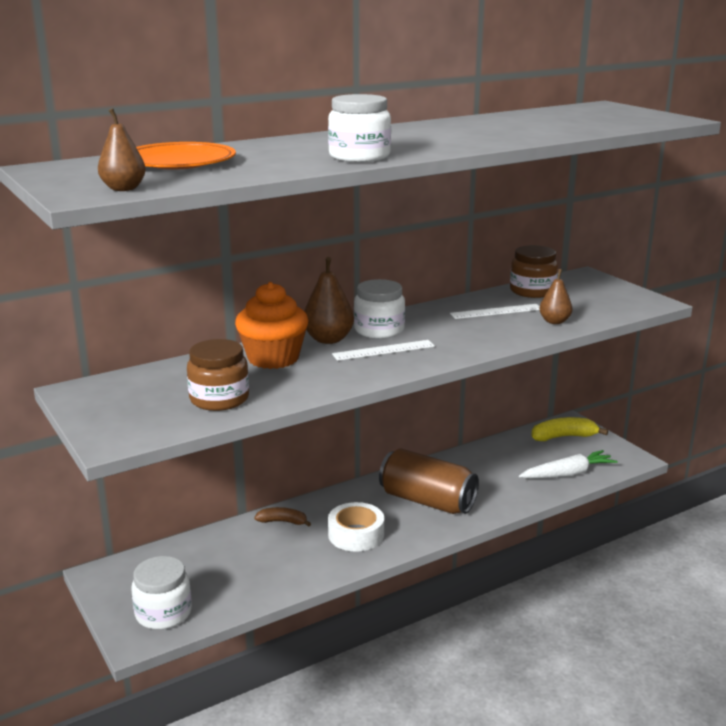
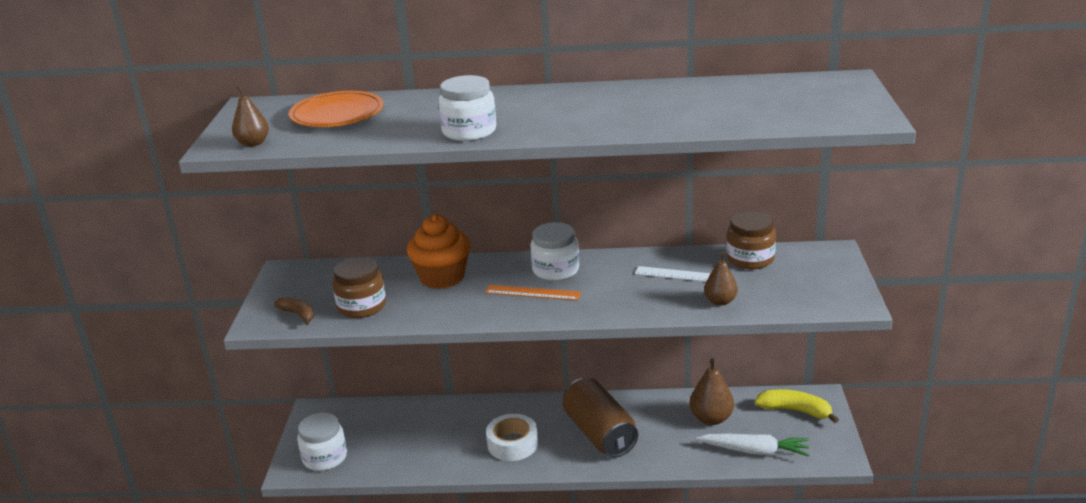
camera: 35 degrees right, 5 degrees up
(282, 522) = (470, 412): brown banana -> brown banana (298, 314)
(328, 339) = (505, 269): brown pear -> brown pear (711, 418)
(383, 350) = (532, 292): white ruler -> orange ruler

